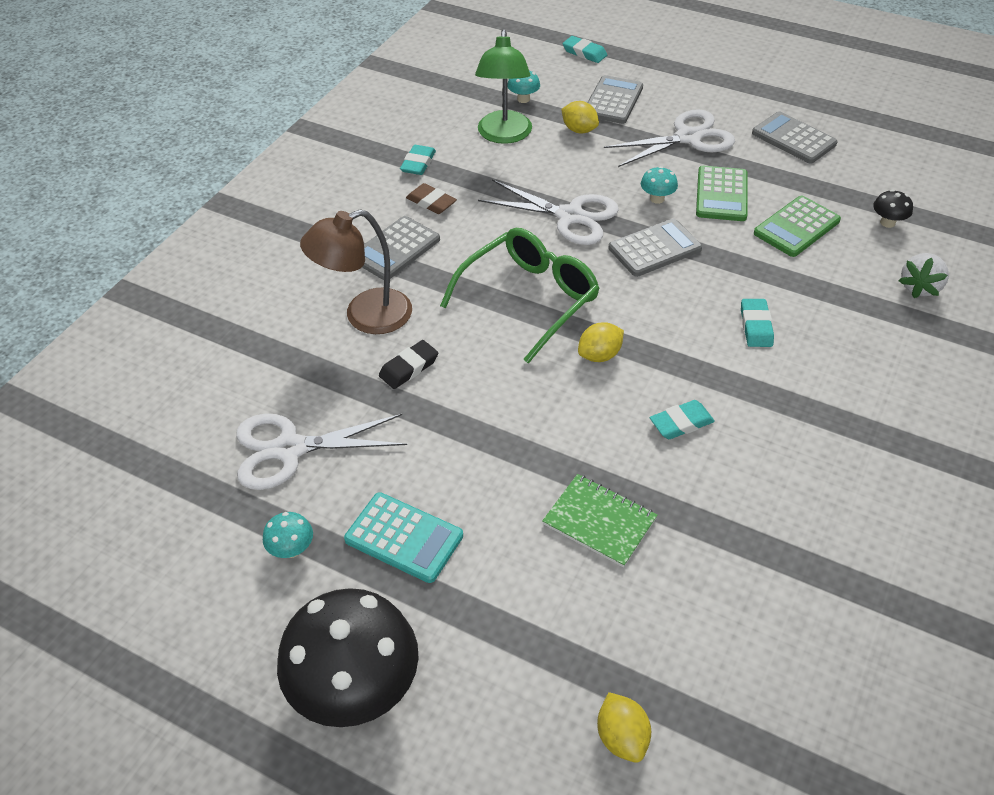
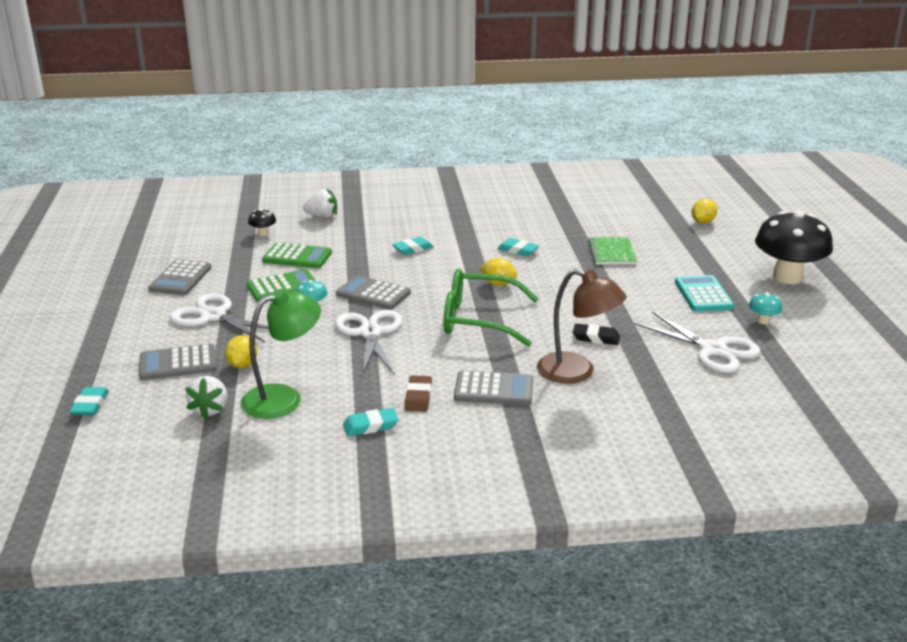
camera: 125 degrees left, 20 degrees down
(523, 99) = (210, 409): turquoise mushroom -> white strawberry

